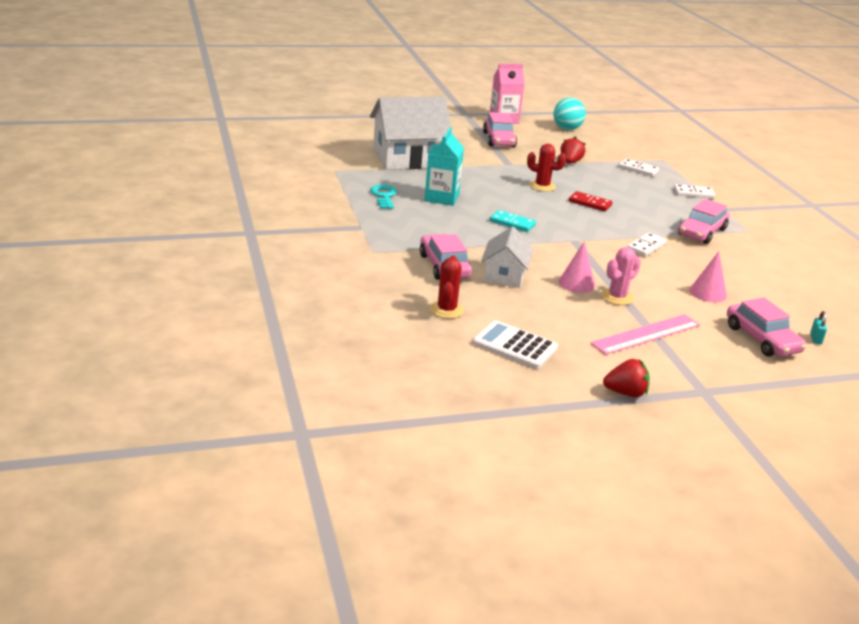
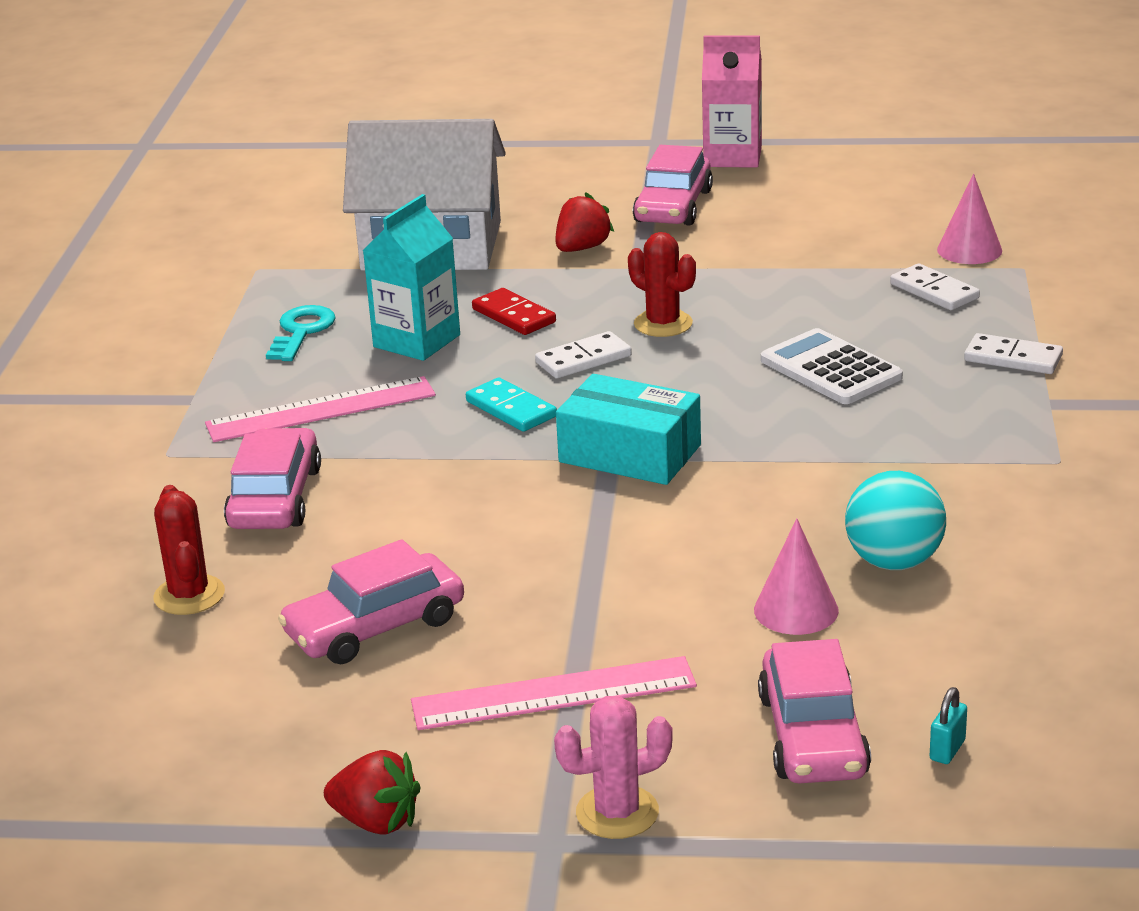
camera: 25 degrees right, 0 degrees up
(427, 228) = (321, 410): none -> pink ruler
(446, 310) = (189, 595): red cactus -> red cactus turned 45 degrees counterclockwise
(504, 275) = (379, 528): white house -> none
(515, 345) = (250, 688): white calculator -> white calculator (830, 369)
(567, 129) = (859, 183): turquoise ball -> turquoise ball (894, 562)
(570, 162) = (786, 267): red strawberry -> red strawberry (582, 248)
(576, 283) = (515, 560): pink cone -> pink cone (969, 250)
(581, 238) = (630, 453): none -> turquoise box
(590, 203) = (732, 371): red domino -> red domino (513, 316)
(617, 297) = (574, 601): pink cactus -> pink cactus (617, 812)
(646, 246) = (761, 485): white domino -> white domino (583, 359)
(701, 232) = (933, 458): pink car -> pink car (375, 626)

